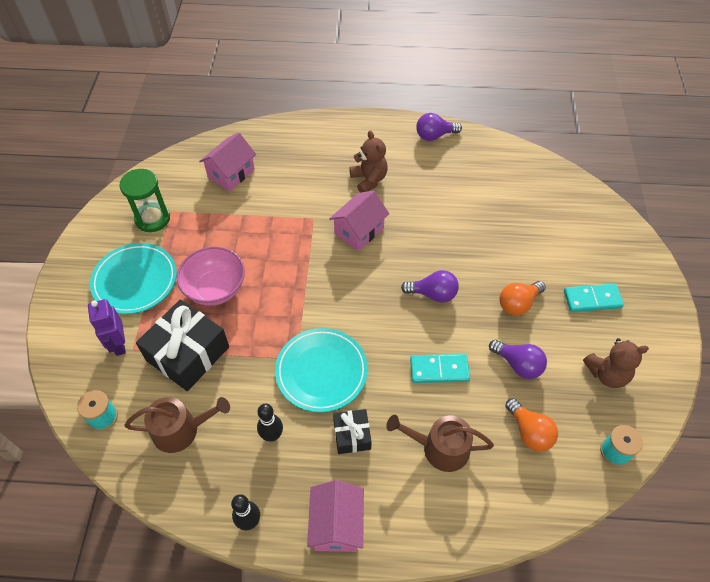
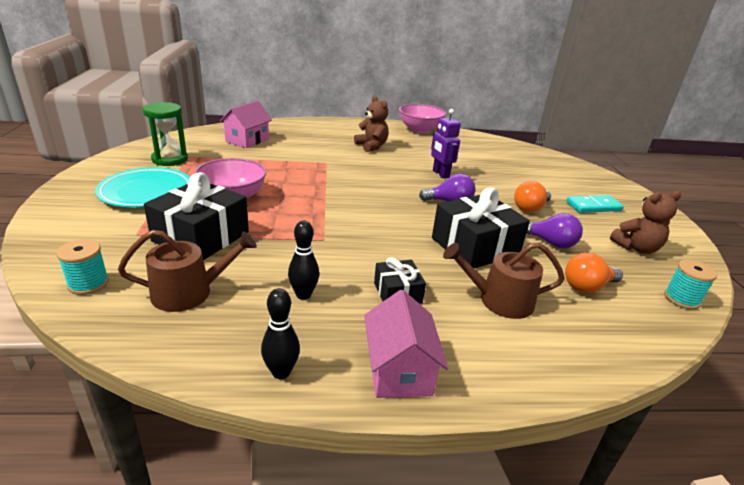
camera: 10 degrees left, 25 degrees down
(119, 344) = (120, 230): purple robot -> purple robot (440, 174)
(321, 371) = (352, 248): turquoise plate -> none
(359, 231) = (370, 169): pink house -> none
(434, 135) = (419, 130): purple light bulb -> pink bowl
(439, 370) = (475, 246): turquoise domino -> black gift
(529, 432) = (587, 287): orange light bulb -> orange light bulb turned 105 degrees clockwise

